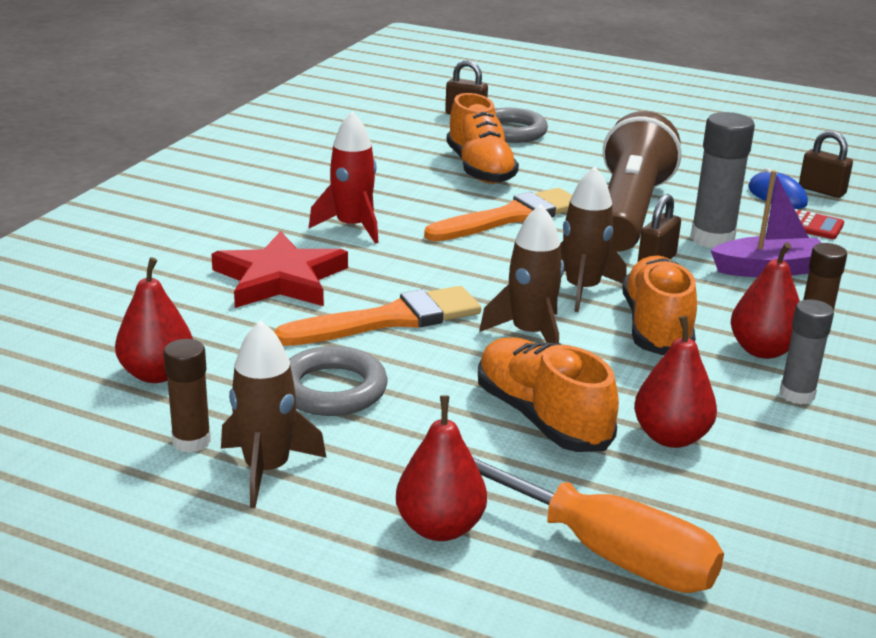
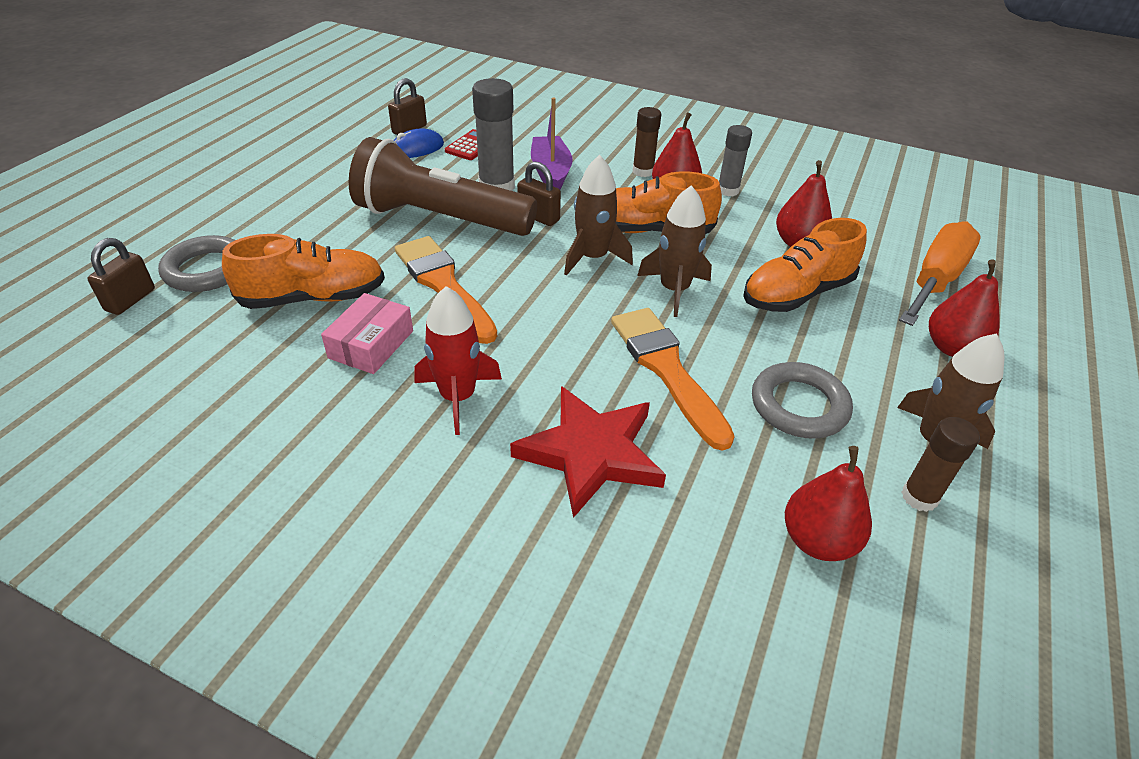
camera: 90 degrees left, 15 degrees up
(419, 193) = (371, 344): none -> pink box

